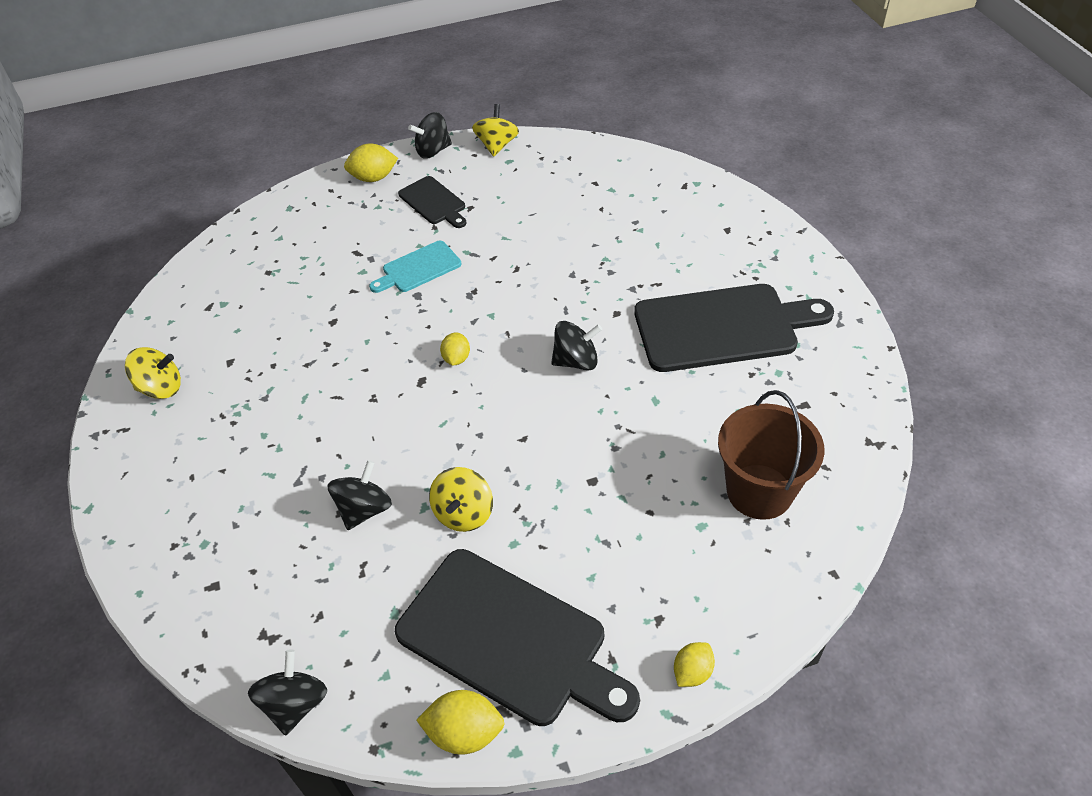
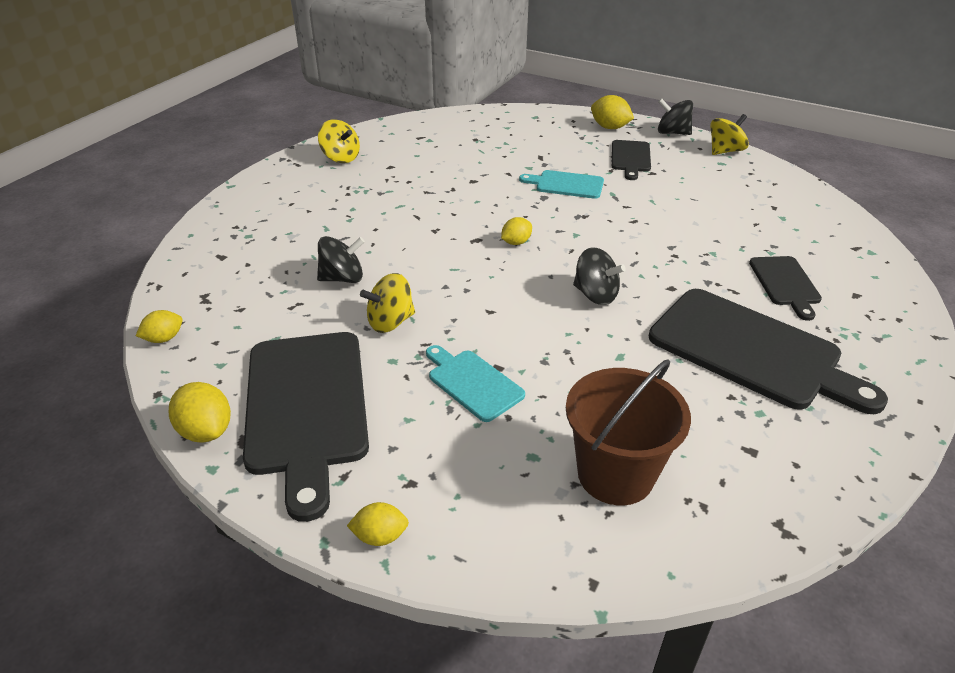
camera: 45 degrees right, 10 degrees down
(295, 704) = (164, 338): black spinning top -> yellow lemon
(593, 508) = (472, 383): none -> turquoise cutting board
(679, 252) = (785, 283): none -> black cutting board

